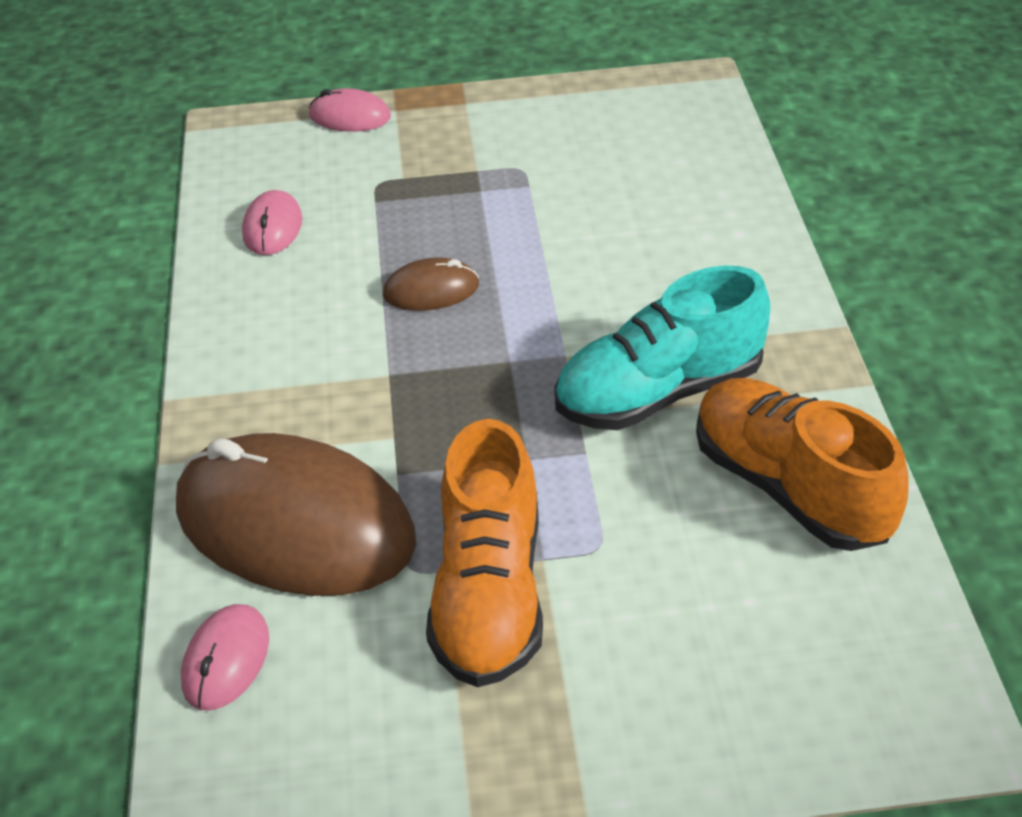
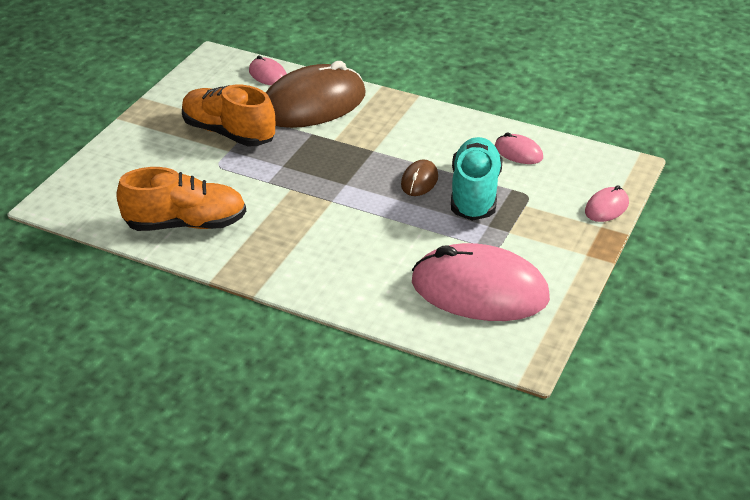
camera: 120 degrees right, 5 degrees down
(618, 150) = (479, 290): none -> pink mouse
(659, 392) = (278, 216): turquoise shoe -> turquoise shoe (474, 194)

